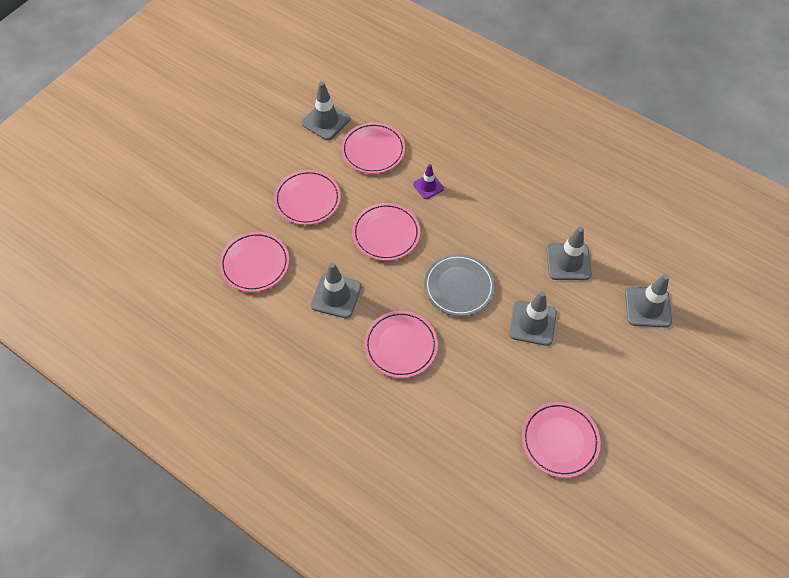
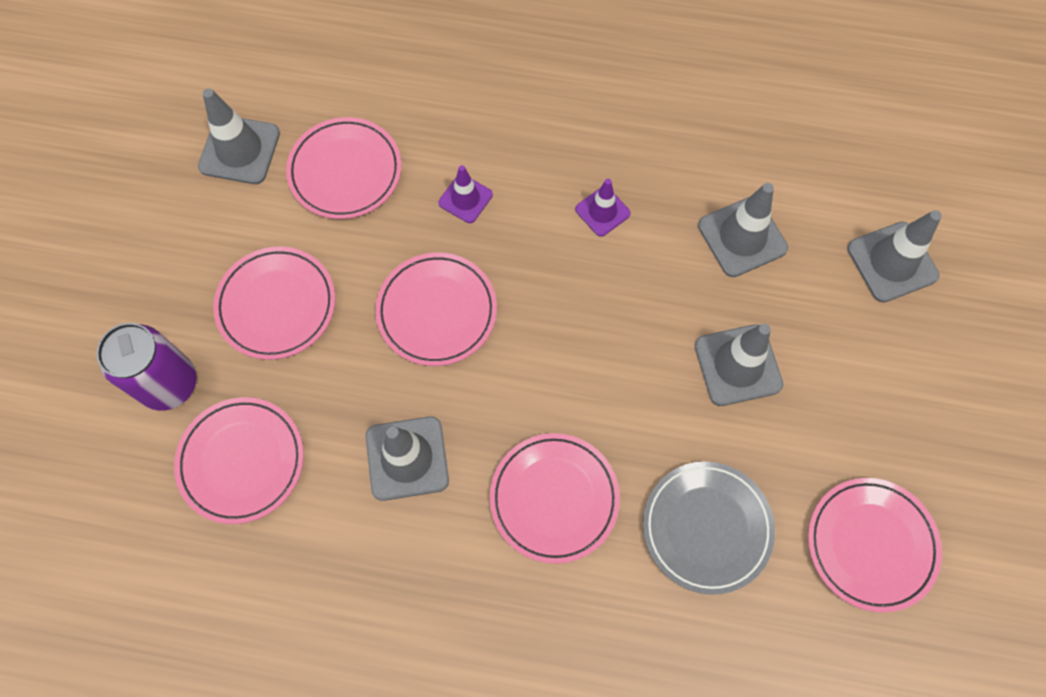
camera: 25 degrees left, 10 degrees up
(238, 215) = (169, 384): none -> purple can
(459, 287) = (596, 353): grey plate -> grey plate (706, 527)
(498, 220) = (602, 211): none -> purple traffic cone

